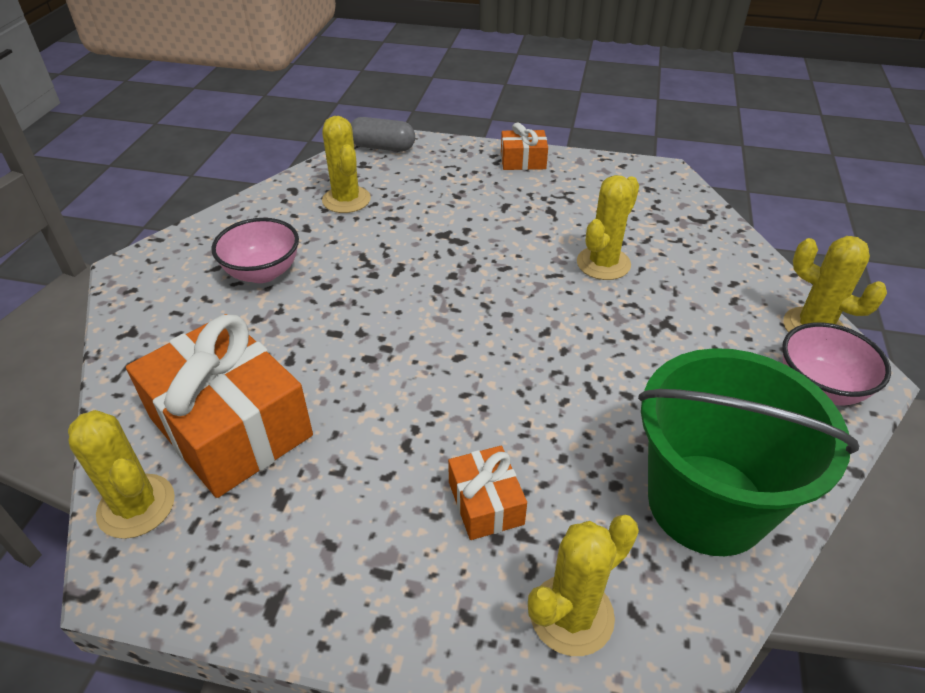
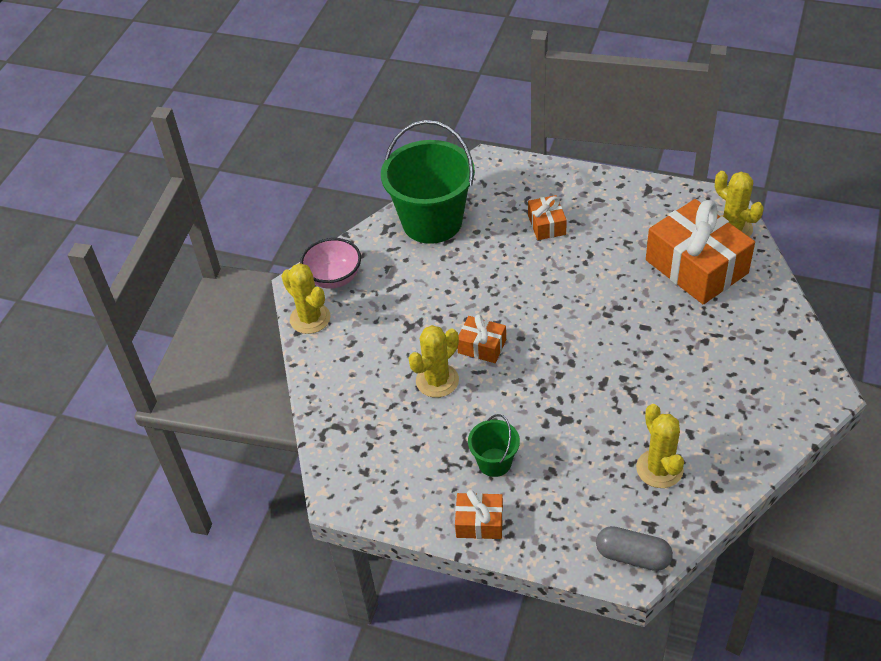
camera: 170 degrees left, 5 degrees up
(263, 272) = (713, 383): pink bowl -> none
(517, 199) = (494, 462): none -> green bucket
(557, 301) = (482, 346): none -> orange gift
(571, 615) = (512, 183): yellow cactus -> none

